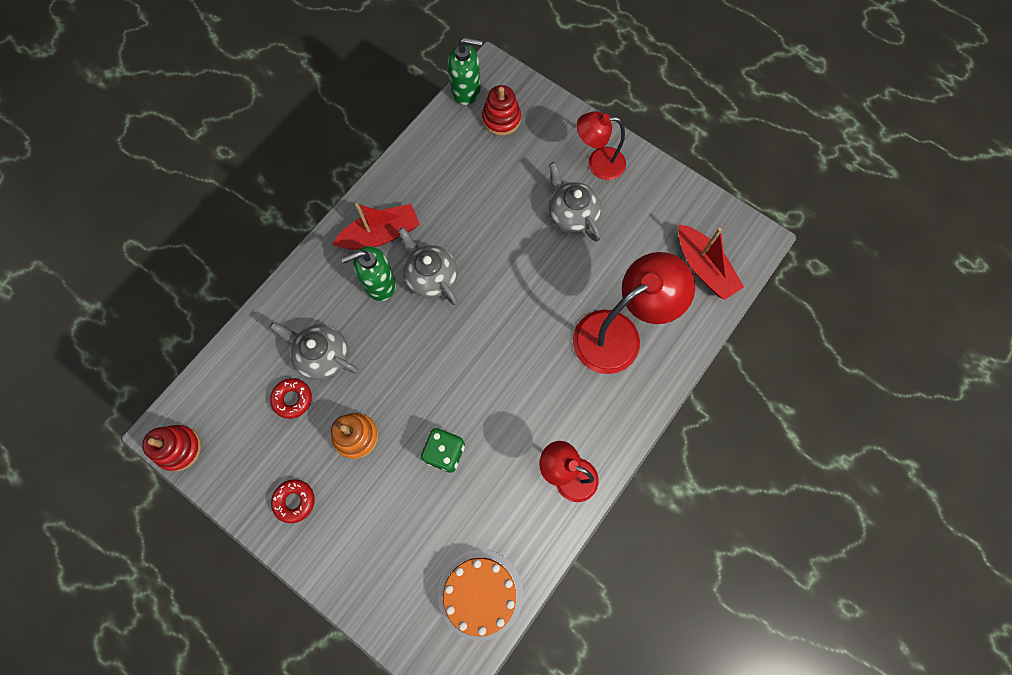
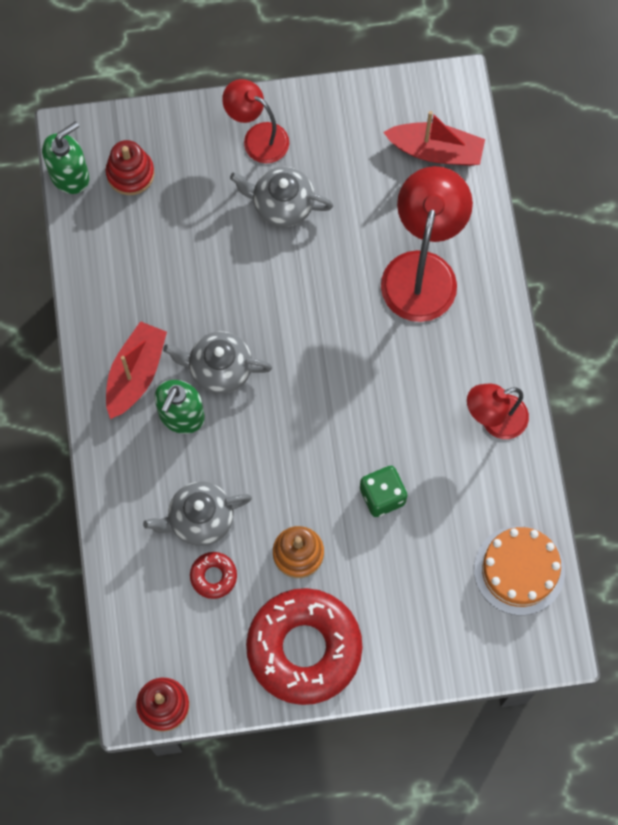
camera: 45 degrees left, 0 degrees up
(294, 501) = (304, 648): red donut -> red donut, size x2.42
(598, 163) = (257, 138): red lamp -> red lamp turned 75 degrees clockwise

